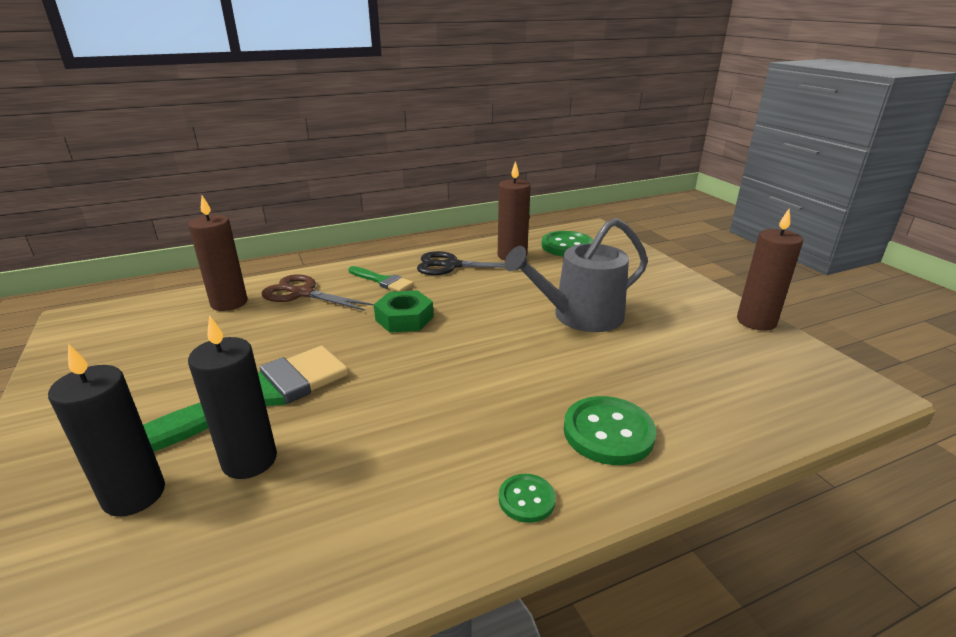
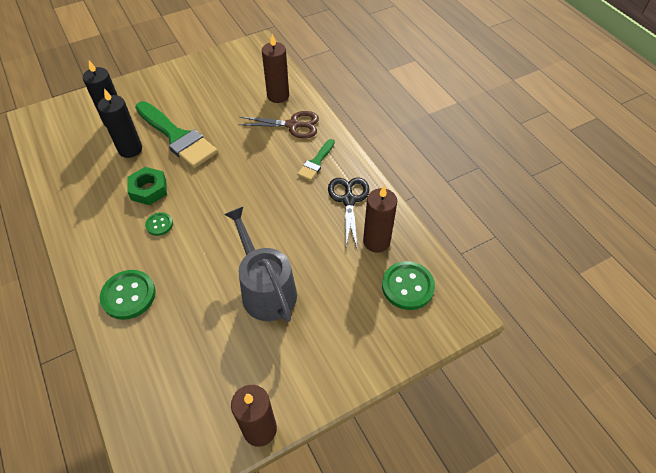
camera: 85 degrees right, 25 degrees up
(302, 293) = (293, 125): brown scissors -> brown scissors turned 75 degrees clockwise
(404, 318) = (260, 183): green nut -> green nut (149, 189)
(526, 499) = (86, 255): green button -> green button (159, 224)

